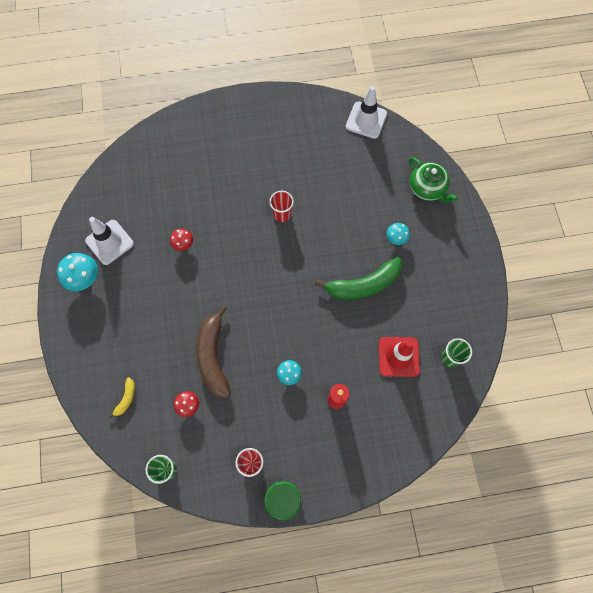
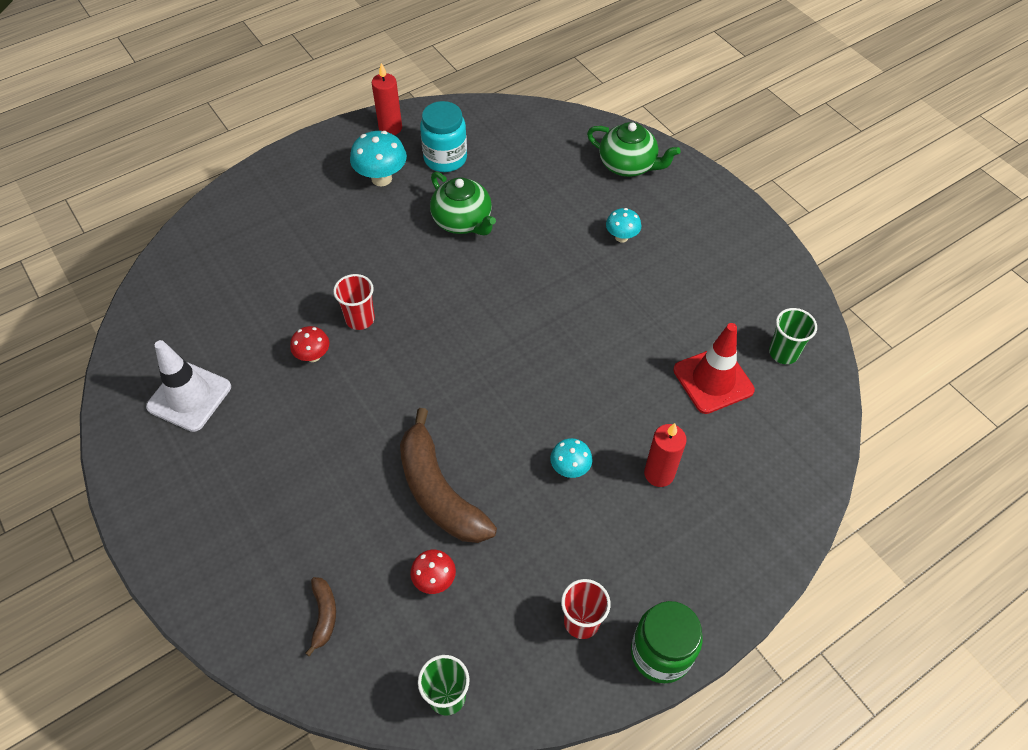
camera: 25 degrees left, 15 degrees down
(85, 279) = (170, 464): turquoise mushroom -> turquoise mushroom (381, 178)
(126, 399) = (324, 615): yellow banana -> brown banana
(282, 214) = (444, 264): red cup -> red cup (360, 319)
(294, 103) = (390, 128): none -> red candle
(306, 189) = (462, 221): none -> green teapot
(317, 139) = (445, 158): none -> turquoise jar
(363, 285) = (610, 309): green banana -> none
(366, 120) = (500, 116): white traffic cone -> none

